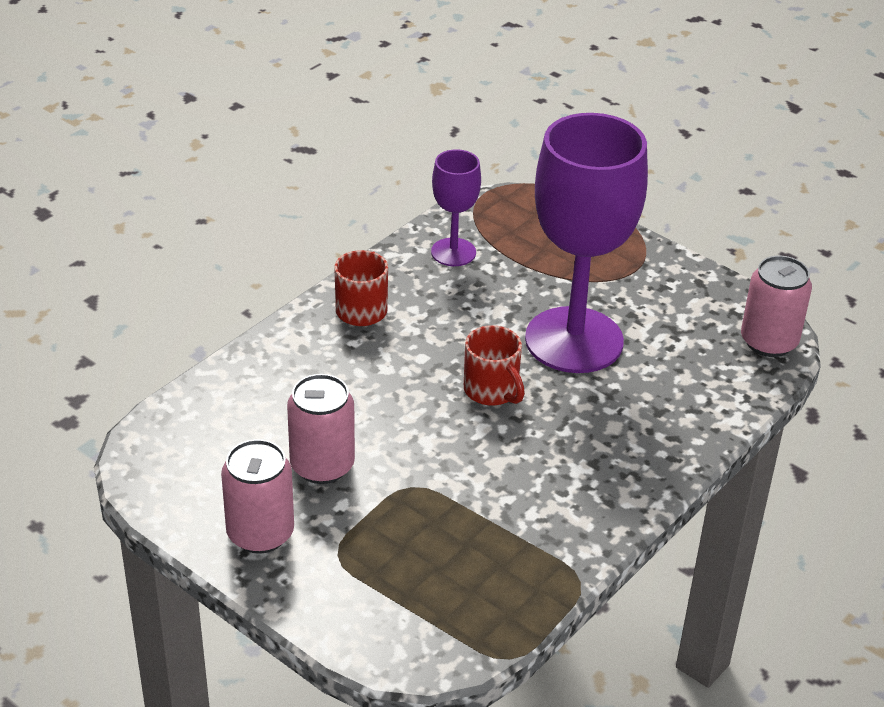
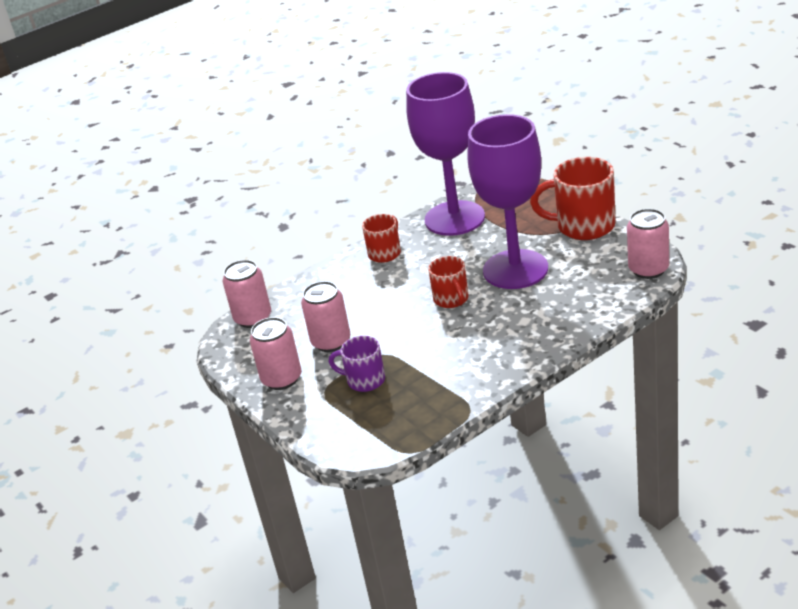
camera: 20 degrees right, 5 degrees down
(178, 424) = (253, 318): none -> pink can
(398, 533) = (364, 380): none -> purple mug
(453, 252) = (454, 218): purple goblet -> purple goblet, size x2.05
(652, 269) = (583, 226): none -> red mug

